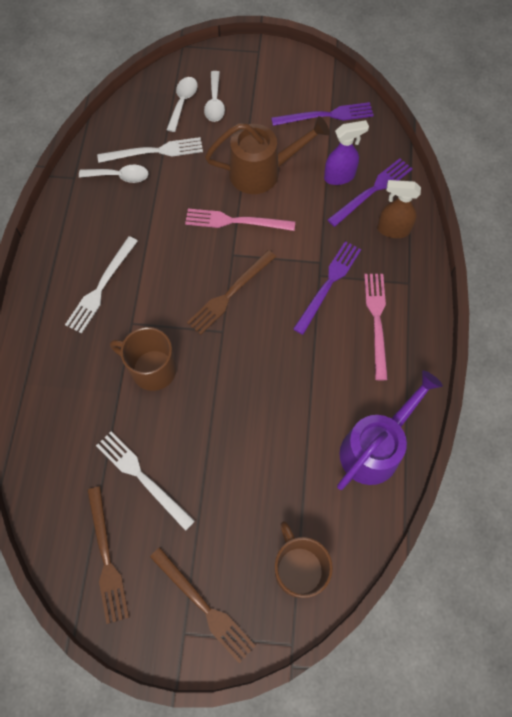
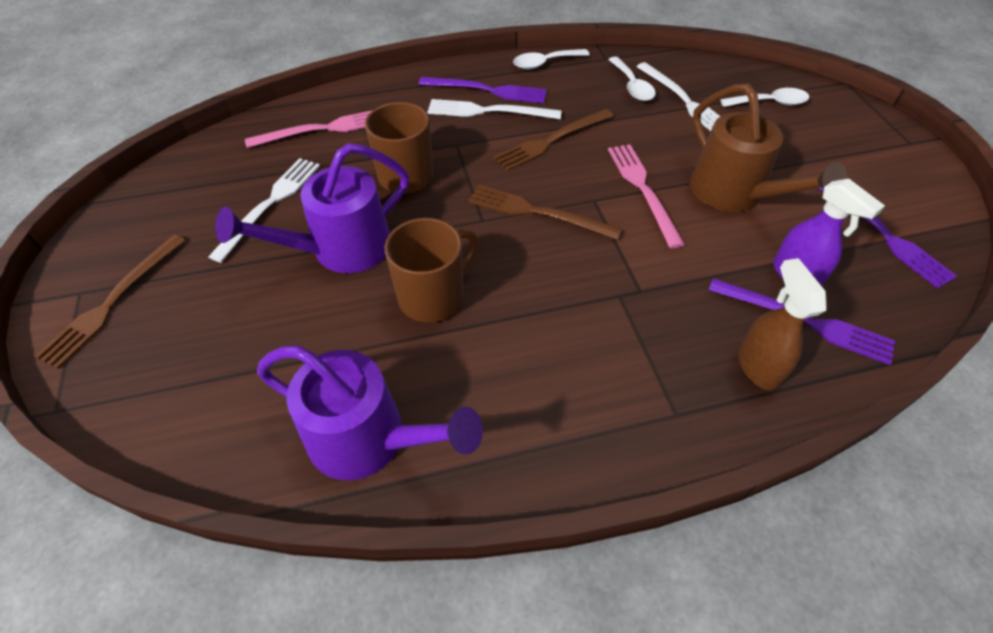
camera: 70 degrees right, 15 degrees down
(106, 558) = (171, 203): brown fork -> brown fork (551, 141)
(214, 434) = (340, 250): none -> purple watering can
(215, 103) = (794, 127): white spoon -> white spoon (544, 63)
(298, 569) = (165, 389): brown mug -> brown mug (433, 296)
(328, 284) = (611, 309): purple fork -> purple fork (487, 90)
(376, 321) = (584, 385): pink fork -> pink fork (322, 129)

